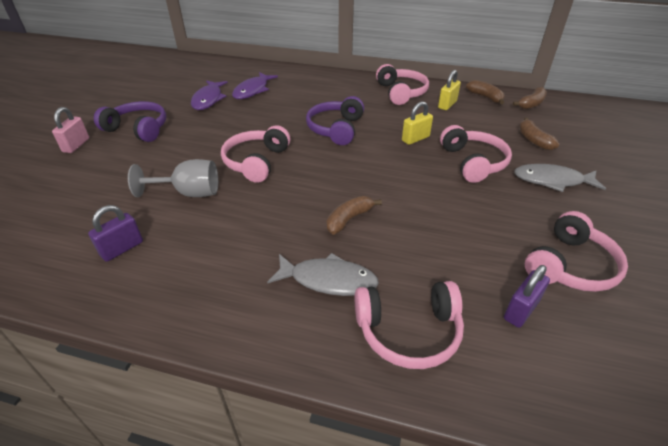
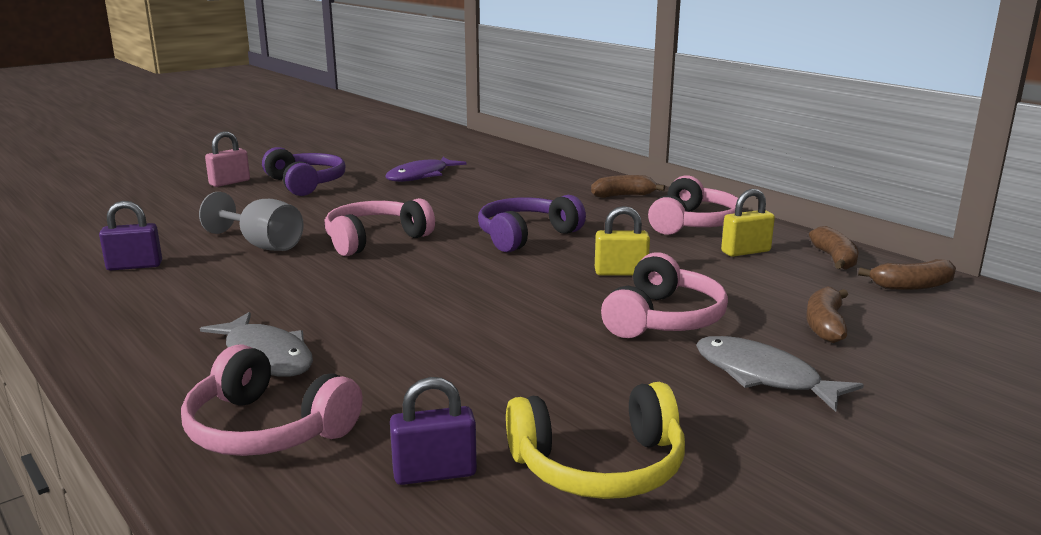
camera: 35 degrees right, 20 degrees down
(252, 90) = (487, 179): purple fish -> none
(349, 219) = (384, 317): brown banana -> brown banana (623, 196)
(570, 265) = (599, 466): pink headphones -> yellow headphones

